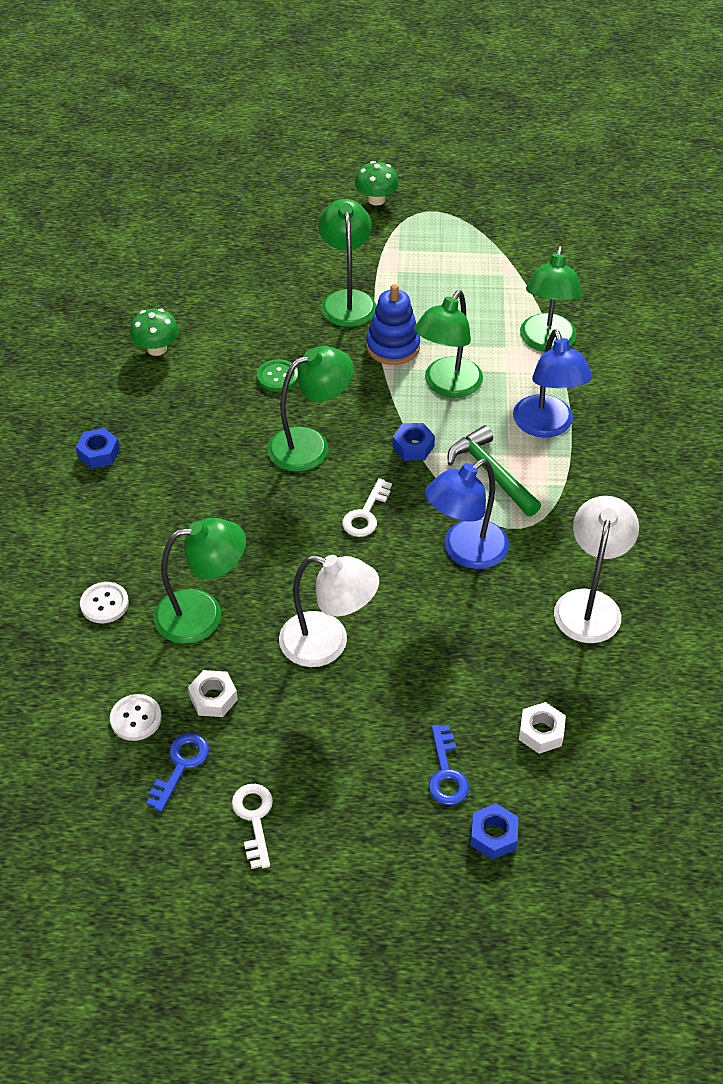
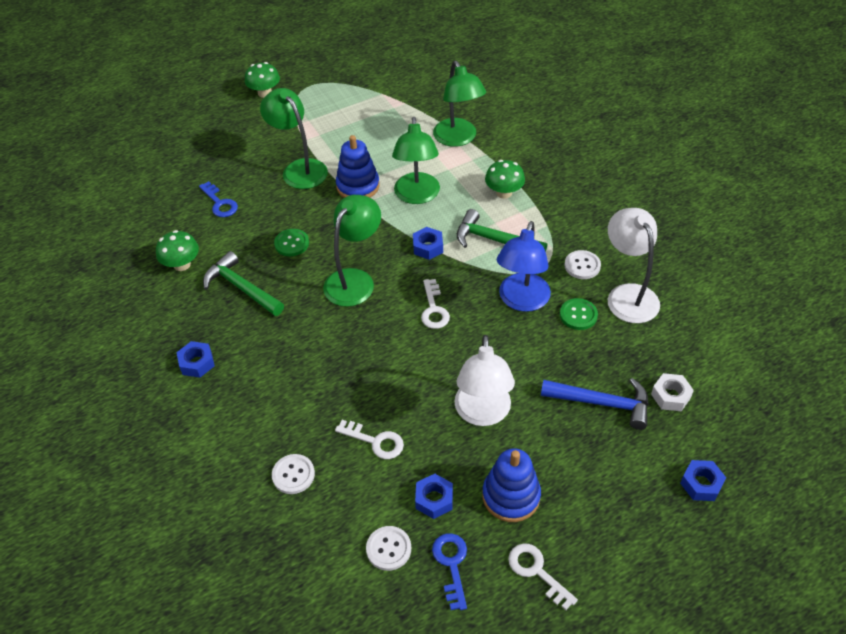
camera: 30 degrees left, 0 degrees up
(194, 399) = (241, 288): none -> green hammer
(203, 614) = (375, 441): green lamp -> white key
(213, 698) = (434, 499): white nut -> blue nut
(289, 736) = (511, 496): none -> blue stacking toy
(327, 643) = (482, 413): white lamp -> white lamp turned 105 degrees clockwise
(446, 773) = (636, 459): blue key -> blue key (220, 203)
(459, 699) = (602, 403): none -> blue hammer
(514, 597) = (578, 315): none -> green button
(546, 426) = (504, 193): blue lamp -> green mushroom
(565, 547) = (582, 266): none -> white button

